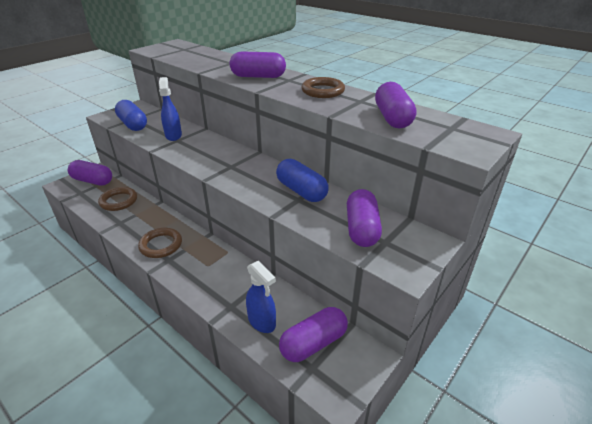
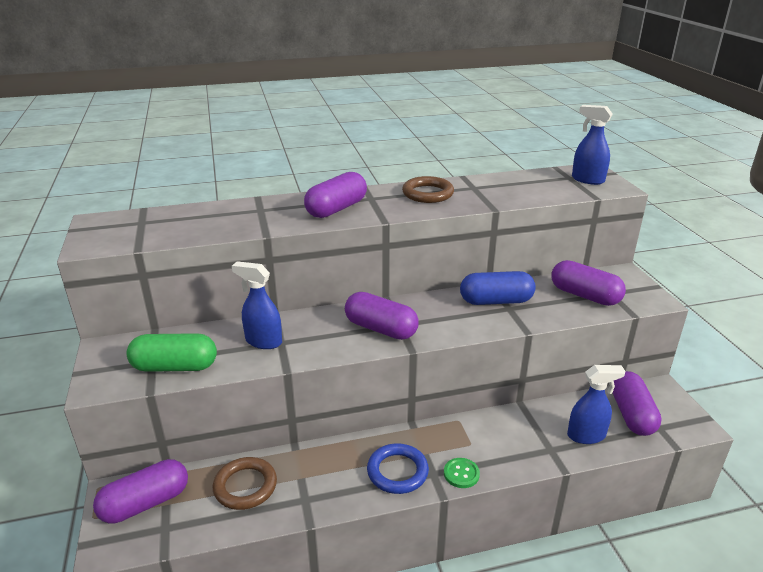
camera: 55 degrees left, 5 degrees down
(133, 124) = (175, 367): blue capsule -> green capsule
(161, 245) = (397, 471): brown ring -> blue ring
(175, 271) = (461, 474): none -> green button
(392, 118) = (528, 189): purple capsule -> purple capsule (381, 329)
(461, 136) = (587, 180): none -> blue spray bottle

